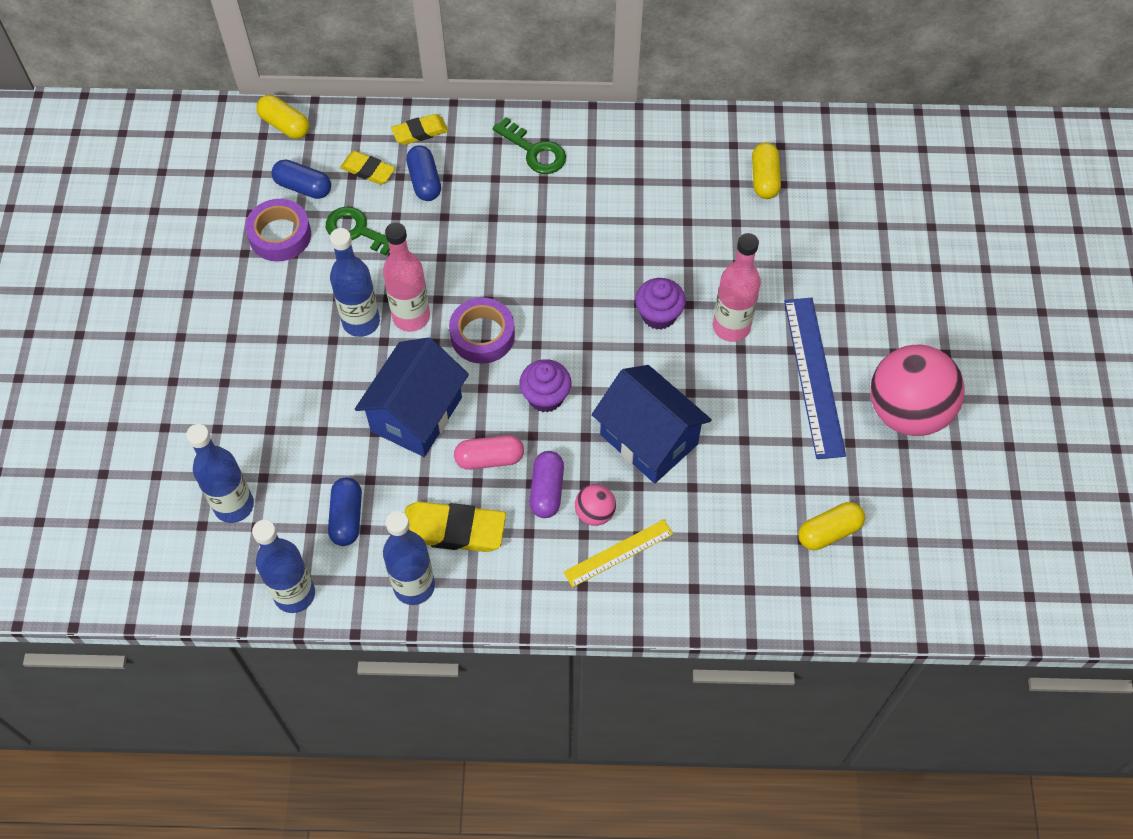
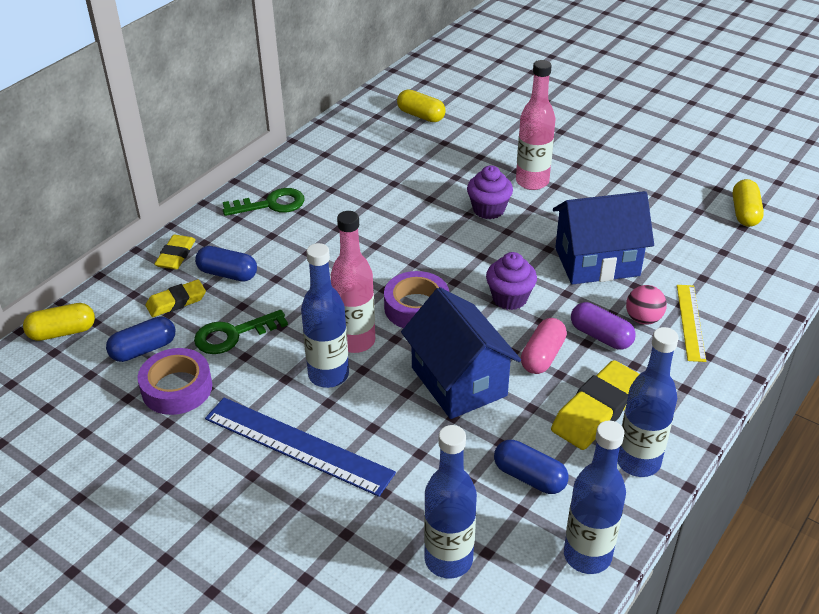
camera: 55 degrees left, 20 degrees down
(814, 376) = (608, 165): blue ruler -> blue ruler (298, 445)
(907, 411) = (670, 140): pink ball -> none

